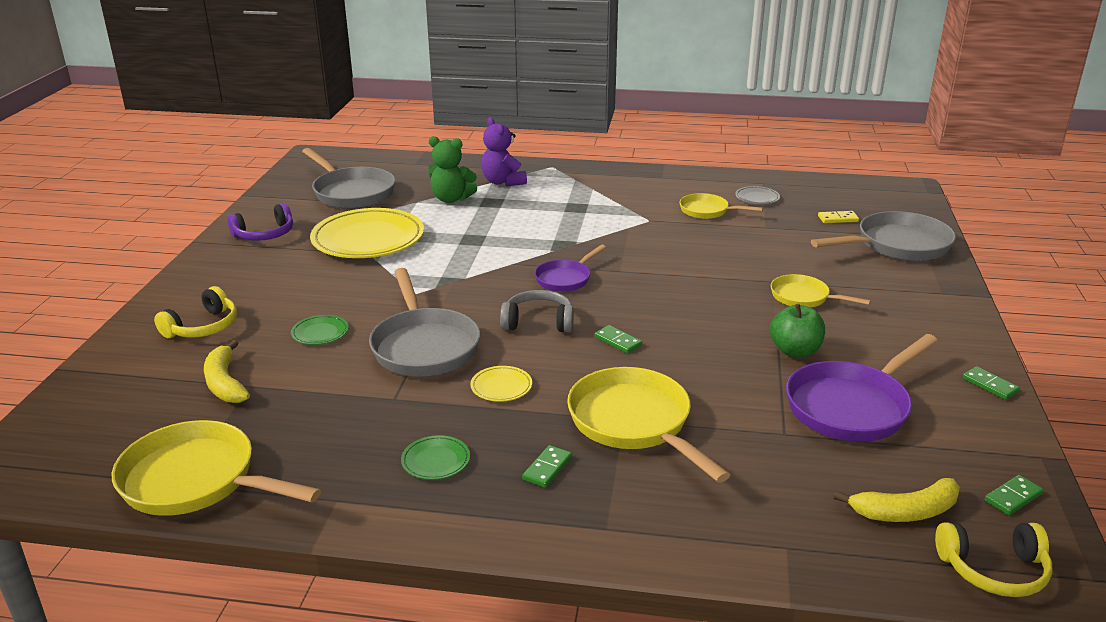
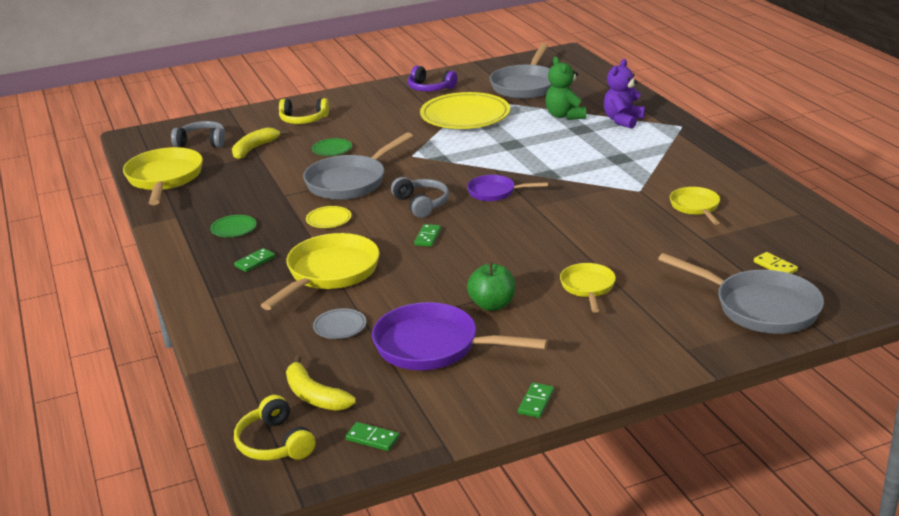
camera: 60 degrees right, 0 degrees up
(131, 418) = (202, 142): none -> grey headphones
(547, 468) = (255, 262): green domino -> green domino turned 45 degrees counterclockwise
(757, 198) = (760, 219): grey plate -> grey plate (340, 326)

